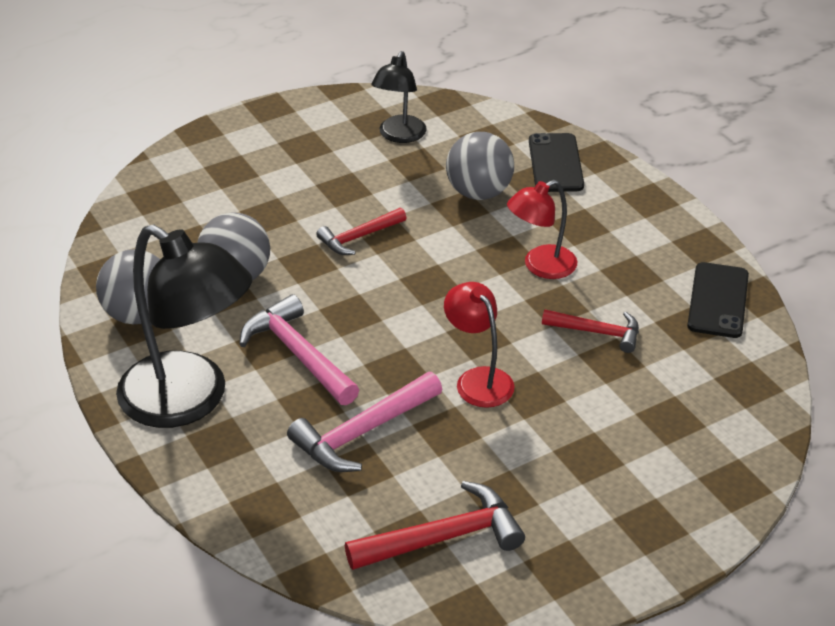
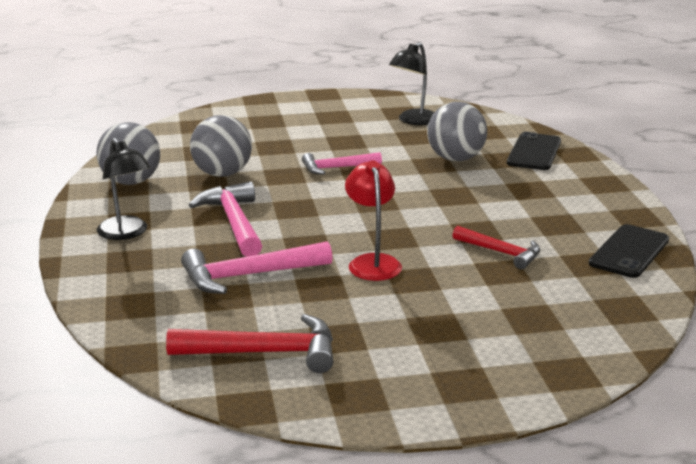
camera: 20 degrees right, 15 degrees down
(189, 401) = (126, 233): black lamp -> black lamp, size x0.53
(359, 237) = (337, 168): red hammer -> pink hammer
(540, 266) = (478, 206): red lamp -> none

